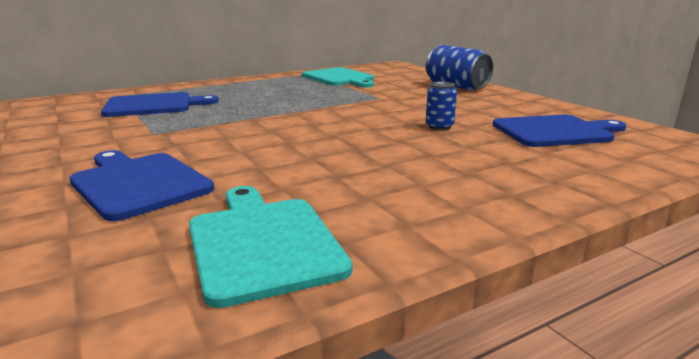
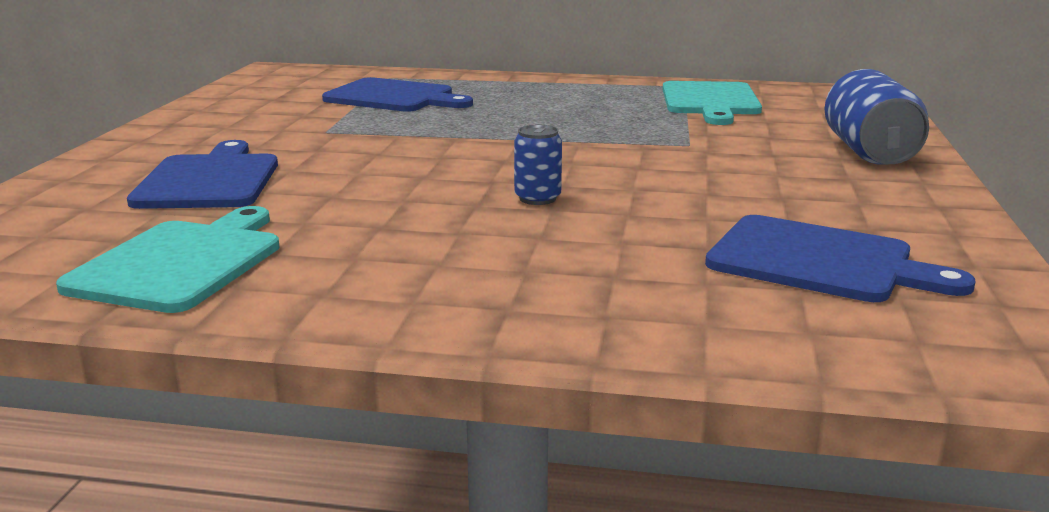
camera: 40 degrees right, 0 degrees up
(439, 126) = (656, 206): blue can -> blue can (537, 198)

